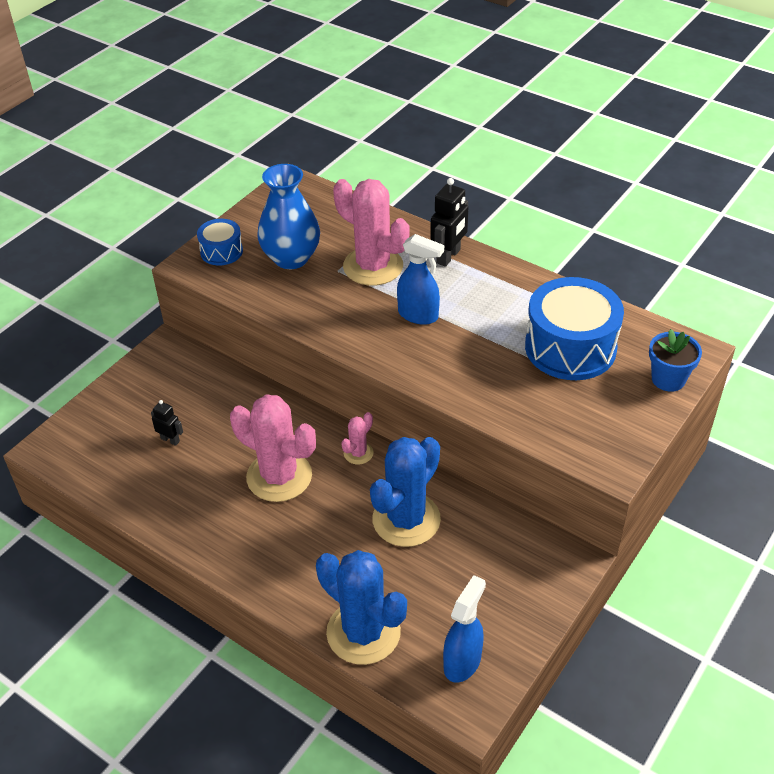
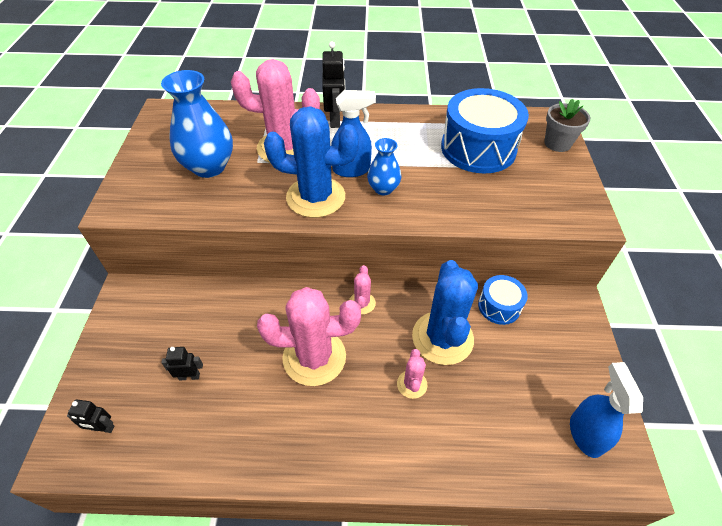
camera: 35 degrees left, 5 degrees up
(85, 445) = (103, 428): none -> black robot
(221, 251) = (139, 185): blue drum -> blue drum (499, 306)
(343, 541) = (412, 384): none -> pink cactus
(363, 632) = (495, 458): blue cactus -> blue cactus (315, 197)
(431, 346) = (383, 189): none -> blue vase
(668, 379) = (557, 143): blue flower pot -> grey flower pot

